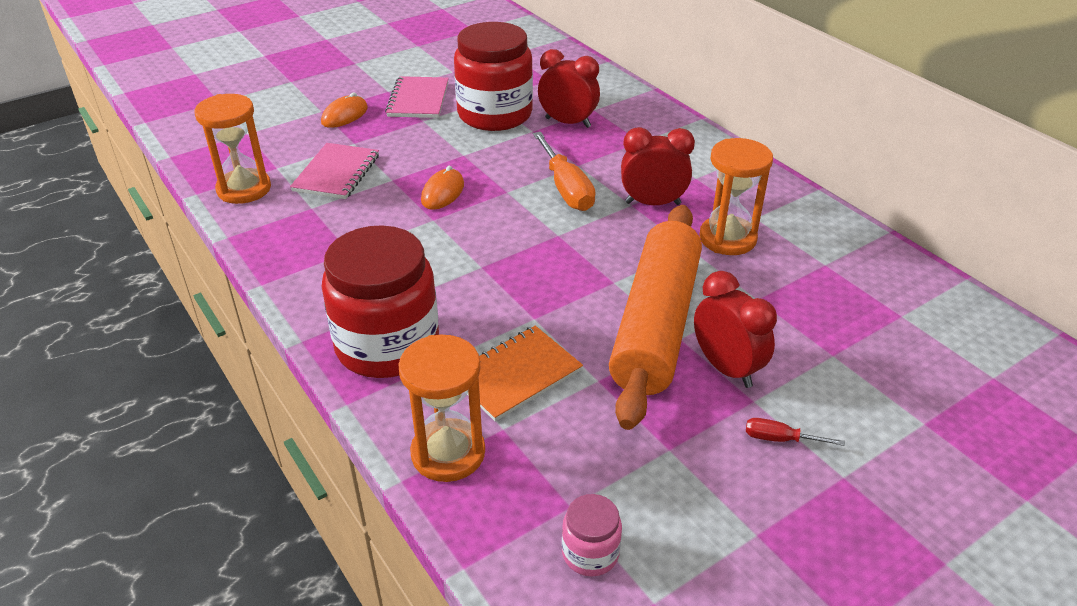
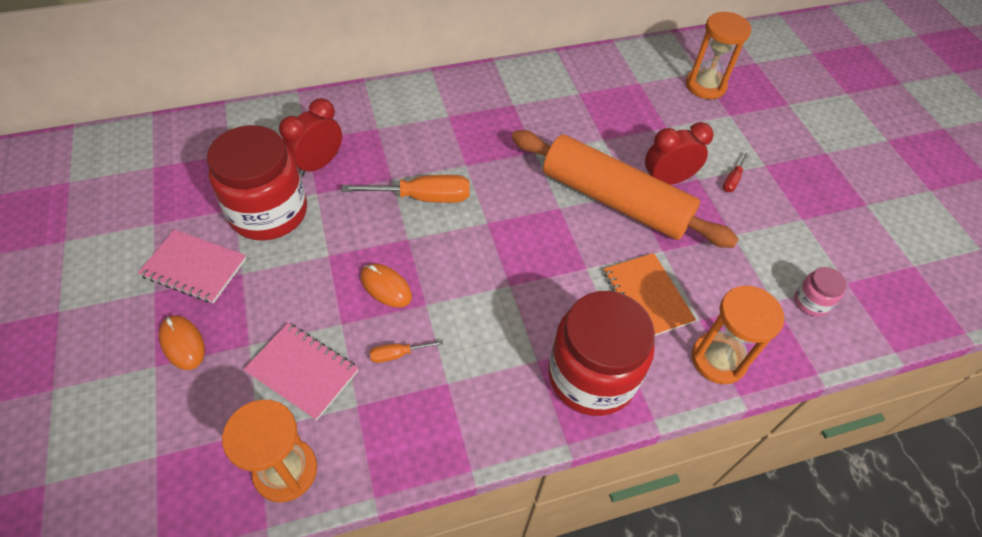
camera: 75 degrees left, 15 degrees up
(370, 216) = (398, 354): none -> orange screwdriver
(652, 203) = (470, 152): red clock -> none
(727, 238) = (532, 128): orange hourglass -> orange hourglass (705, 86)

